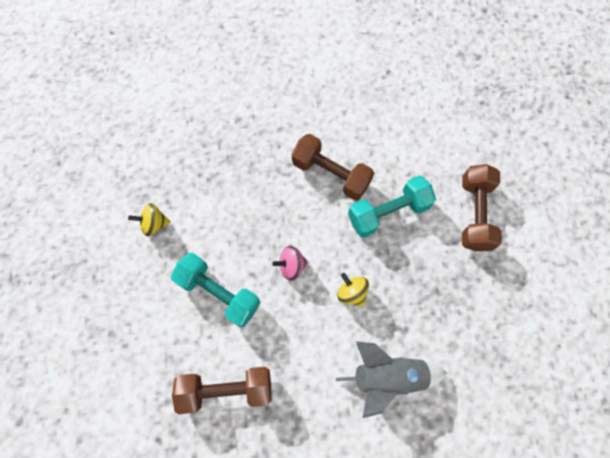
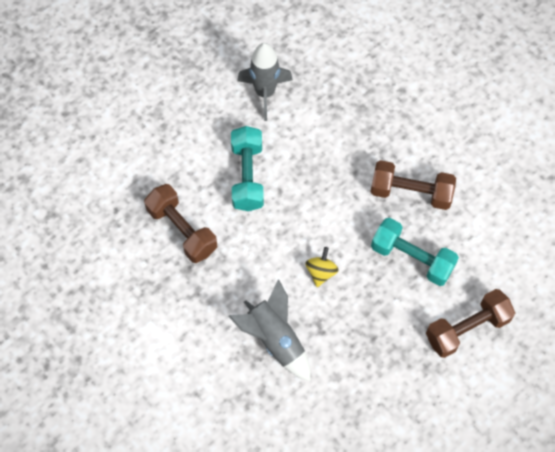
camera: 55 degrees right, 5 degrees down
(154, 224) = (265, 93): yellow spinning top -> grey rocket
(291, 266) = (308, 213): pink spinning top -> none
(331, 174) = (411, 192): brown dumbbell -> brown dumbbell turned 75 degrees counterclockwise

